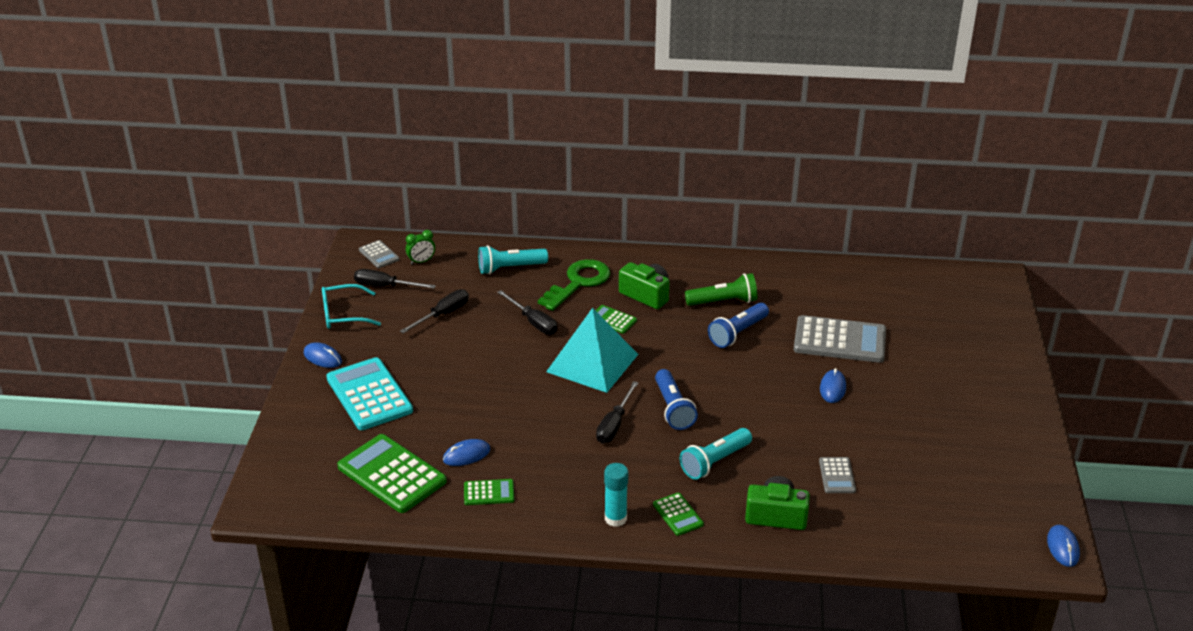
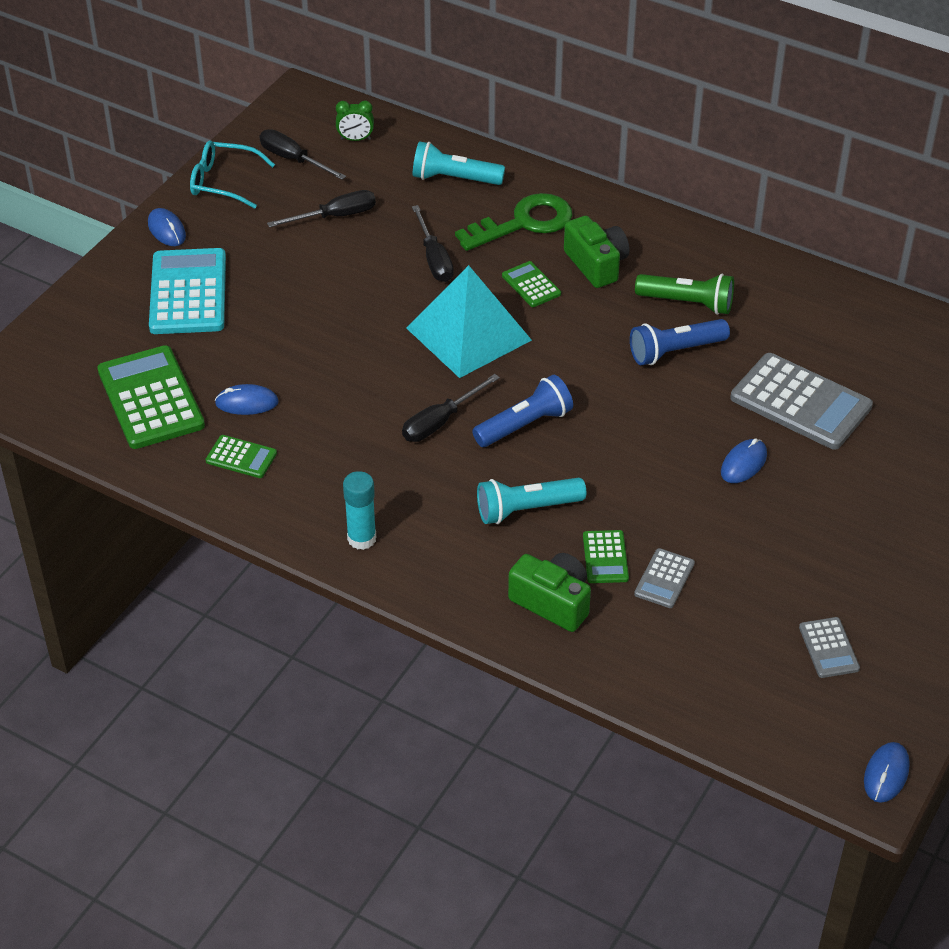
camera: 25 degrees right, 10 degrees up
(379, 255) = (312, 116): grey calculator -> grey calculator (829, 648)
(673, 409) = (524, 425): blue flashlight -> blue flashlight turned 135 degrees counterclockwise
(678, 514) = (437, 559): green calculator -> green calculator (605, 557)

